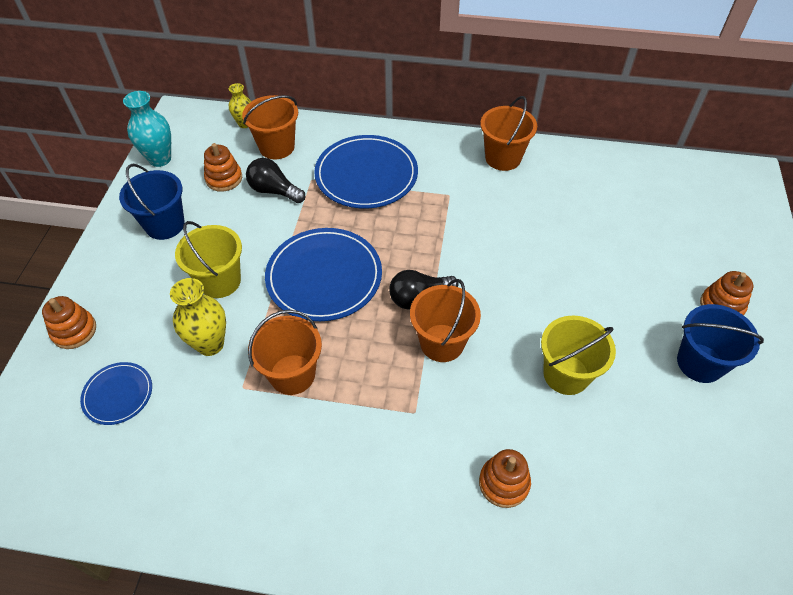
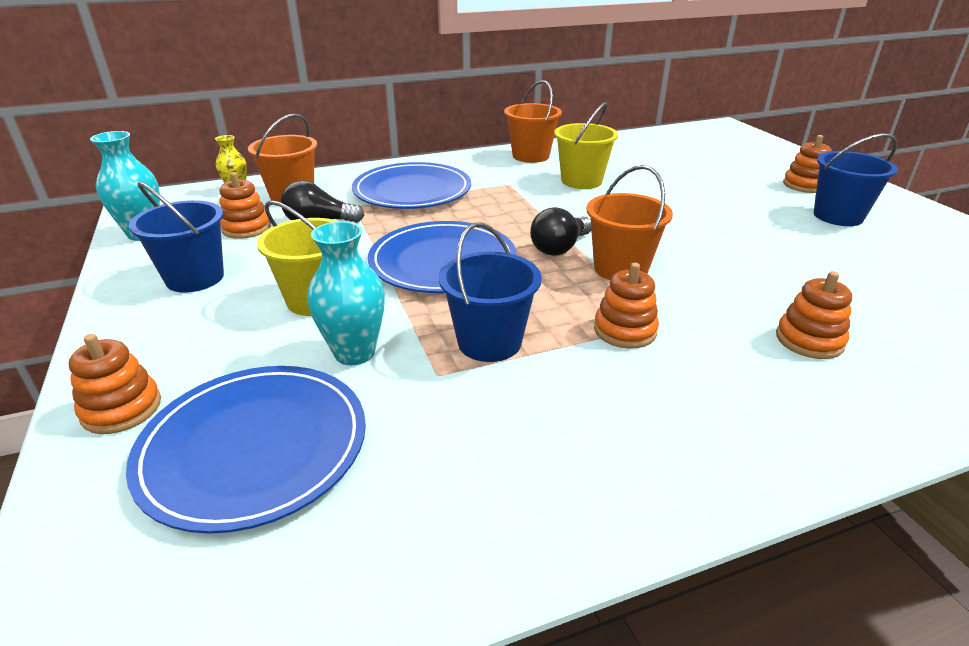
camera: 30 degrees left, 20 degrees down
(118, 394) = (254, 447): blue plate -> blue plate, size x1.89
(210, 344) = (354, 353): yellow vase -> turquoise vase
(292, 374) = (489, 342): orange bucket -> blue bucket
(386, 407) = (625, 330): none -> orange stacking toy
(566, 374) = (754, 253): yellow bucket -> yellow bucket (581, 181)

